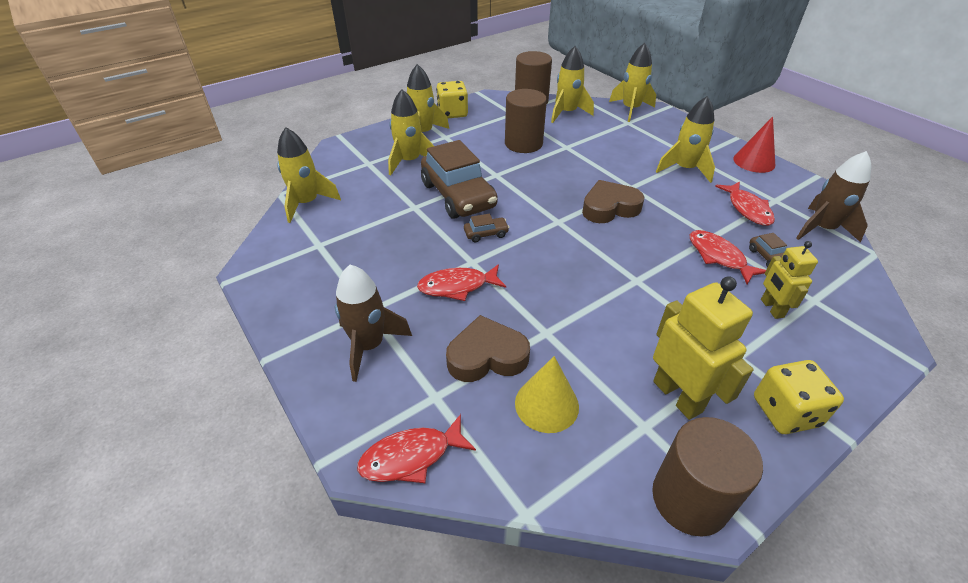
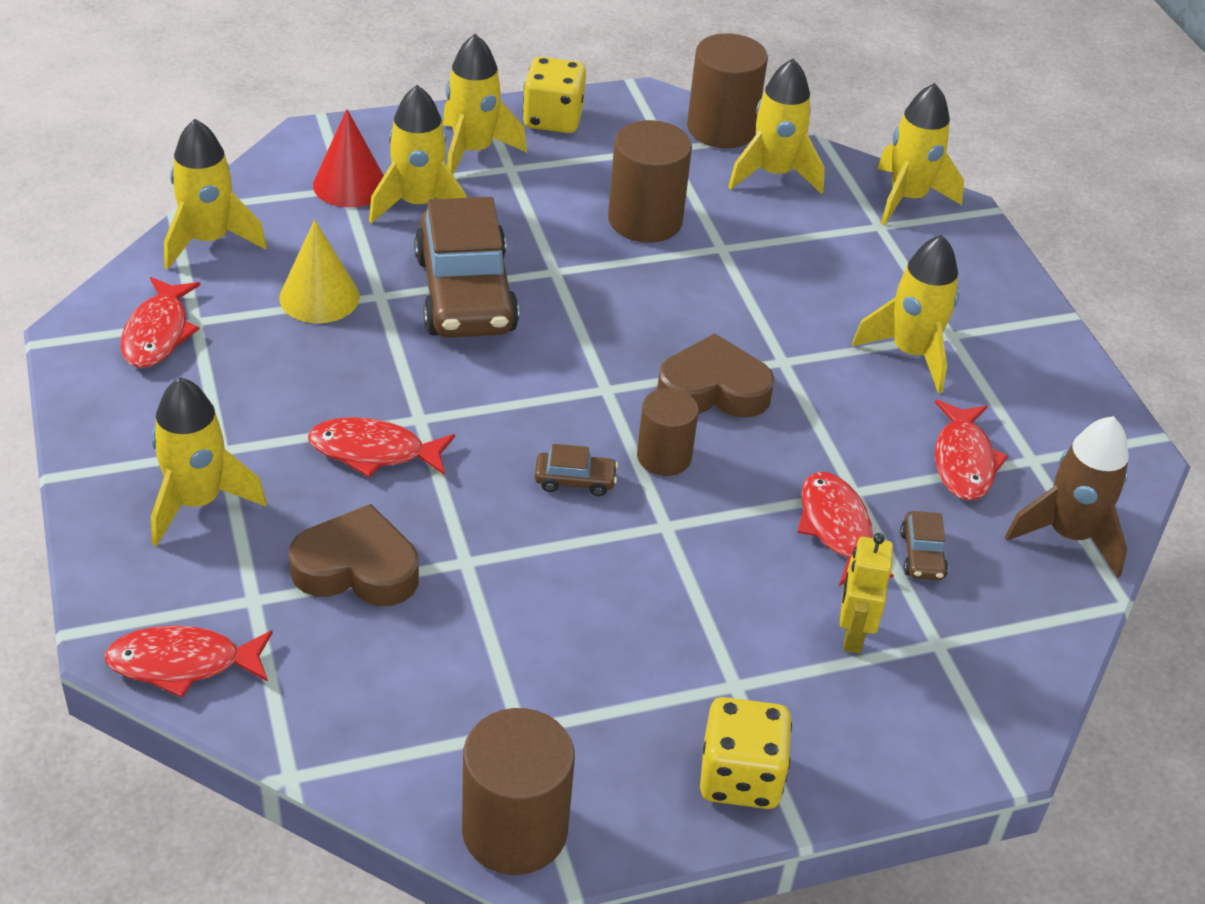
camera: 15 degrees right, 0 degrees up
(299, 257) = (158, 333): none -> red fish
(369, 346) = (198, 502): brown rocket -> yellow rocket
(486, 234) = (470, 377): brown car -> brown car (575, 481)
(546, 404) = (401, 658): yellow cone -> yellow cone (319, 297)
(610, 246) = (664, 457): none -> brown cylinder
(678, 396) = (598, 707): yellow robot -> none
(754, 161) = (1061, 374): red cone -> red cone (350, 185)

